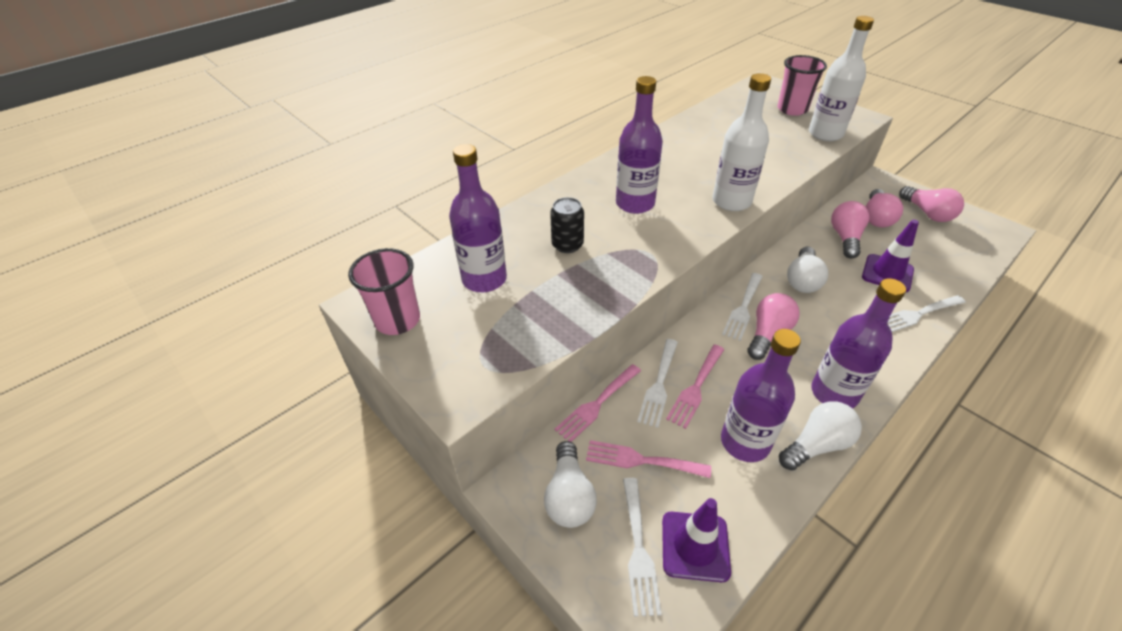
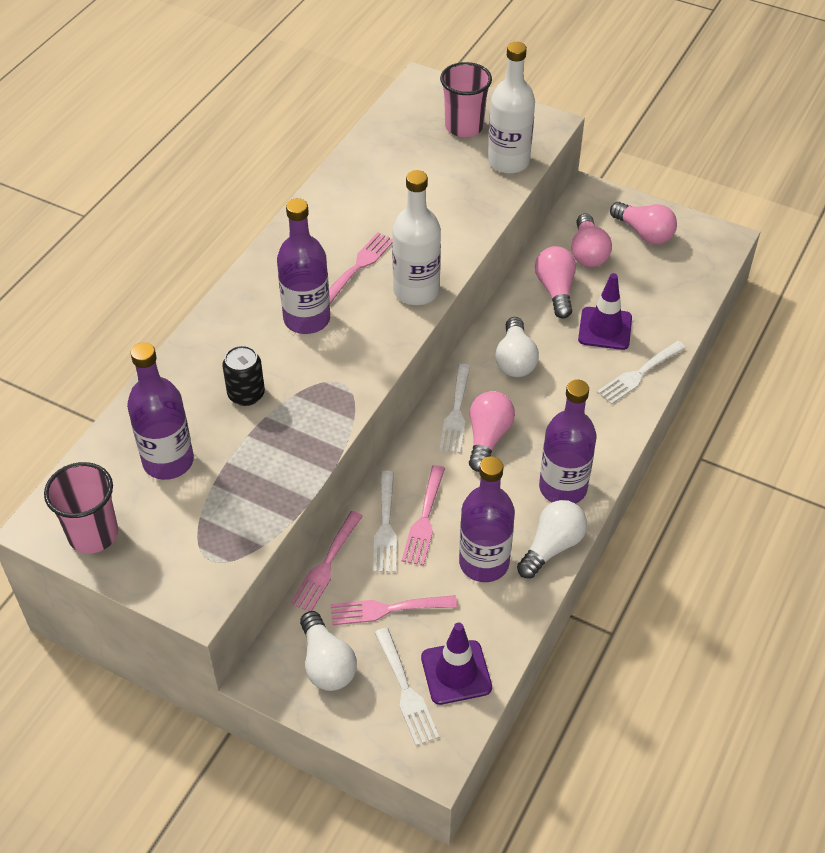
camera: 20 degrees left, 5 degrees up
(688, 177) = (359, 265): none -> pink fork

